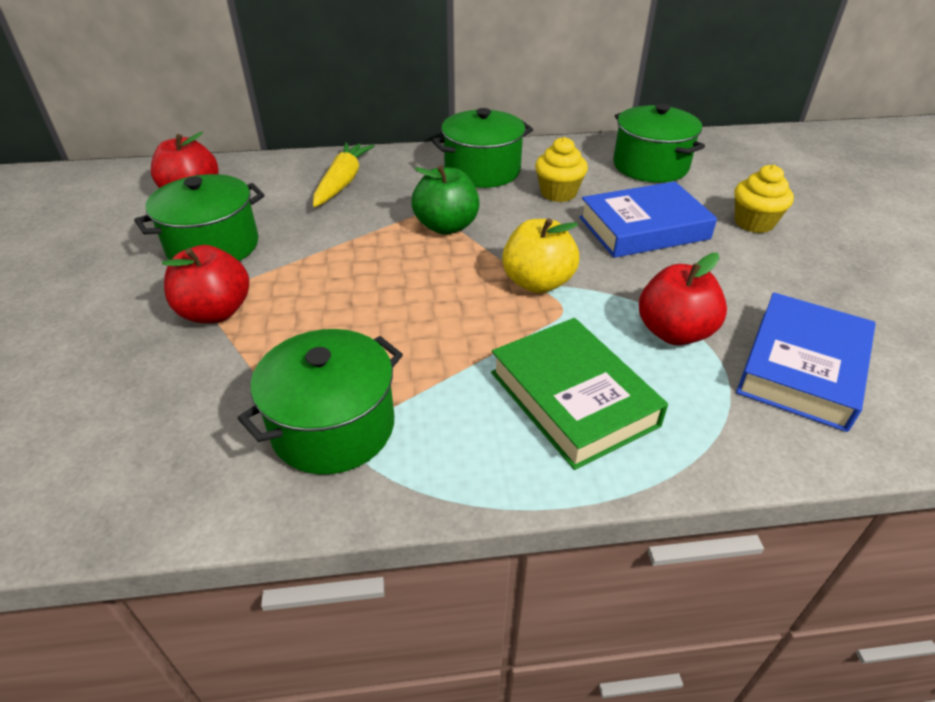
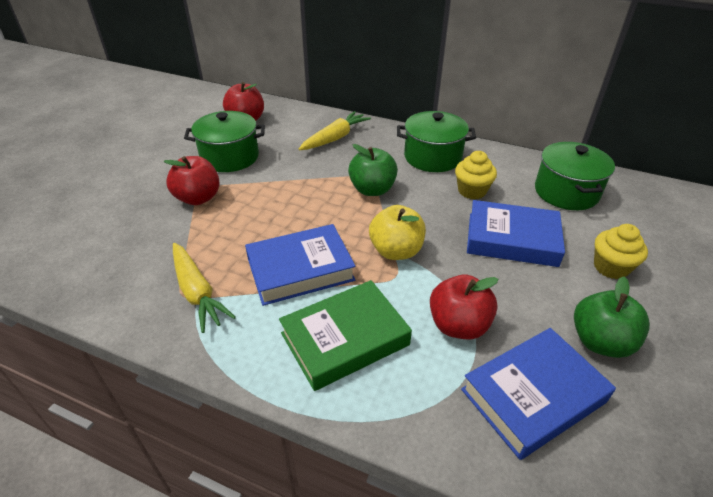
camera: 30 degrees right, 0 degrees up
(333, 427) = (197, 292): green pot -> yellow carrot
(445, 345) = (300, 269): none -> blue book
(573, 398) = (345, 339): green book -> green book turned 60 degrees clockwise
(808, 293) = (600, 342): none -> green apple

